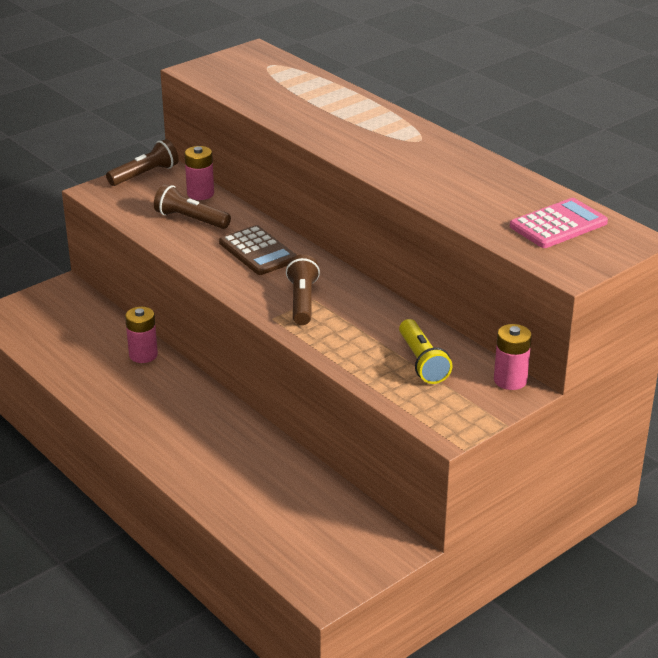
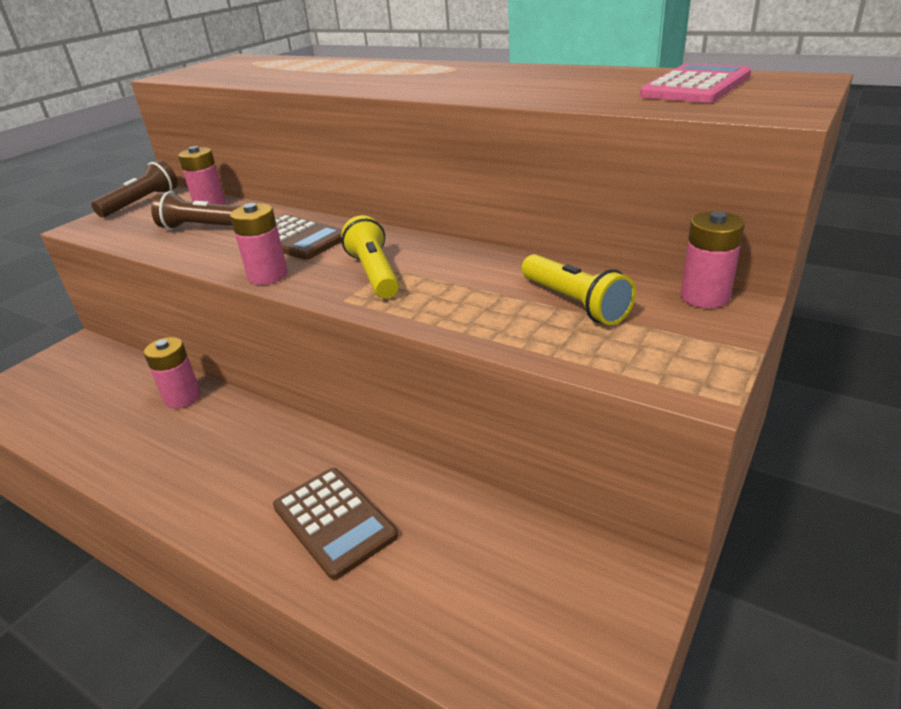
camera: 15 degrees left, 0 degrees up
(227, 283) = (268, 275): none -> pink battery
(227, 468) = (334, 521): none -> brown calculator
(302, 301) = (374, 273): brown flashlight -> yellow flashlight

